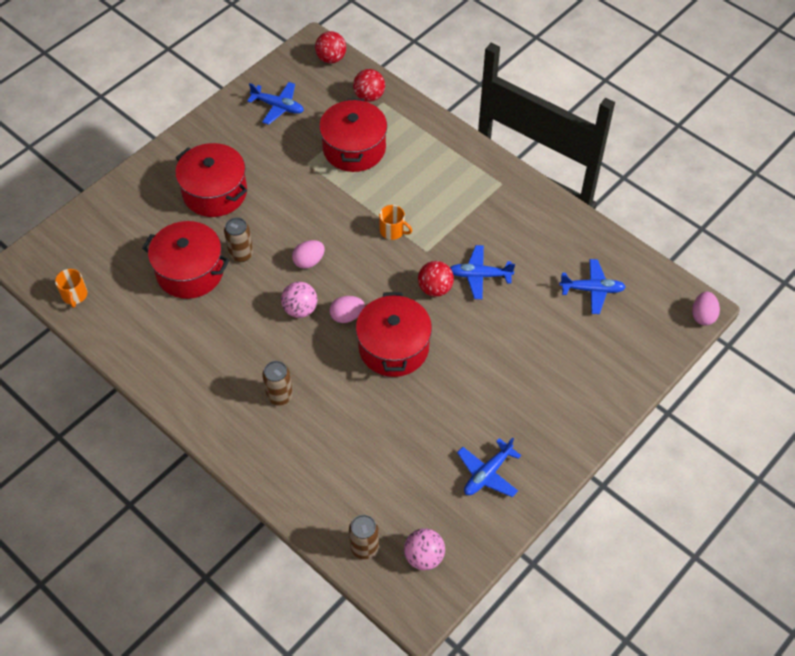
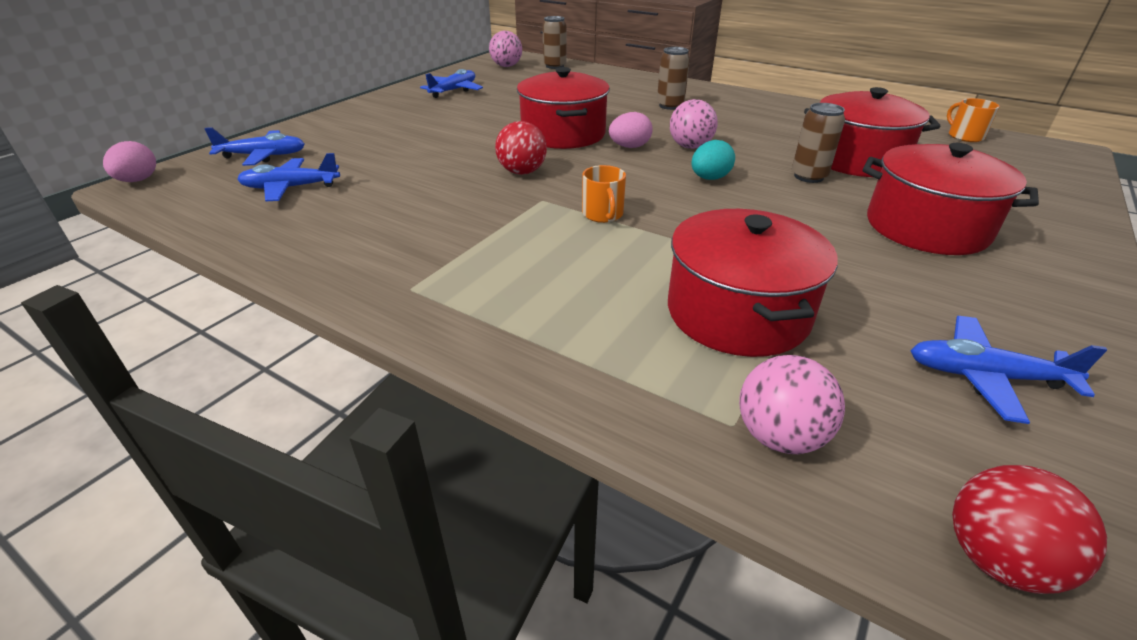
camera: 170 degrees right, 20 degrees down
(309, 261) = (709, 178): pink egg -> turquoise egg
(369, 96) = (779, 436): red ball -> pink ball
(392, 230) = (603, 214): orange mug -> orange mug turned 120 degrees counterclockwise
(479, 275) = (458, 186): blue plane -> blue plane (263, 156)

